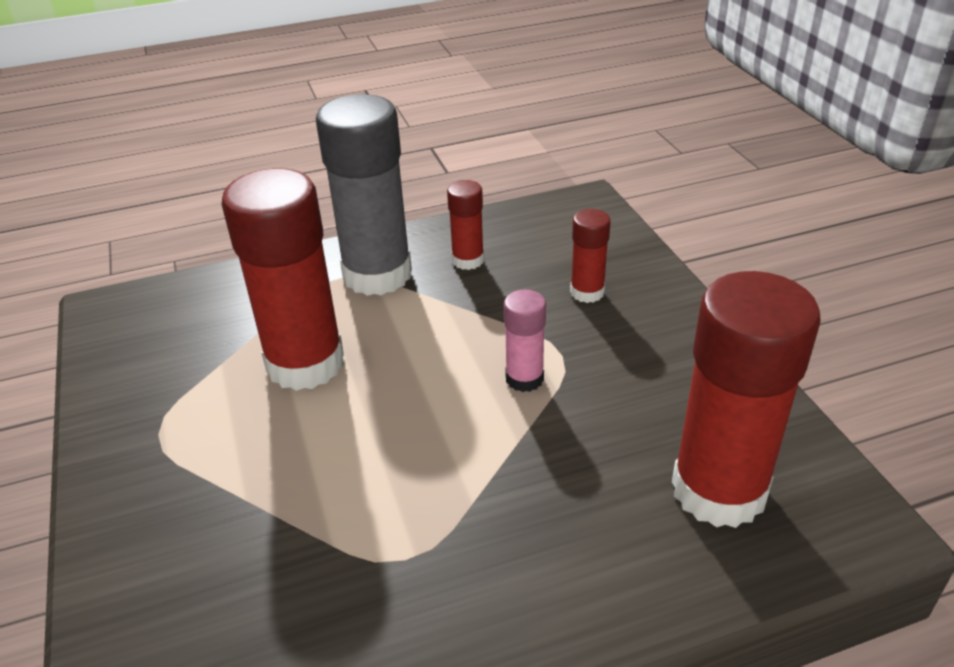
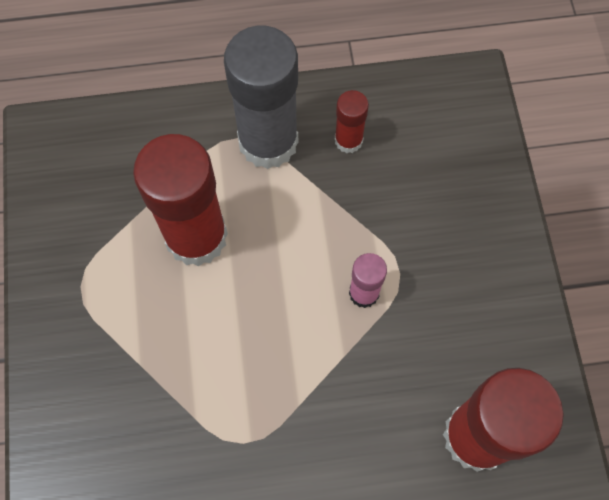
camera: 10 degrees right, 30 degrees up
(587, 292) = (440, 205): red glue stick -> none

